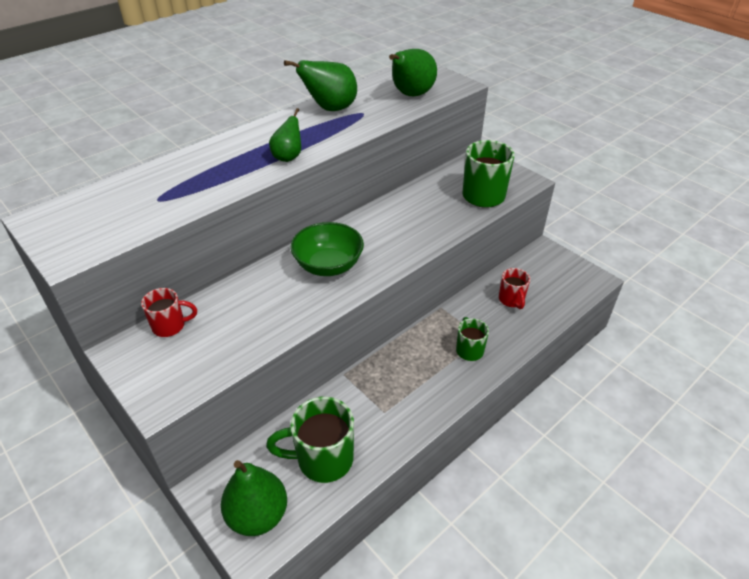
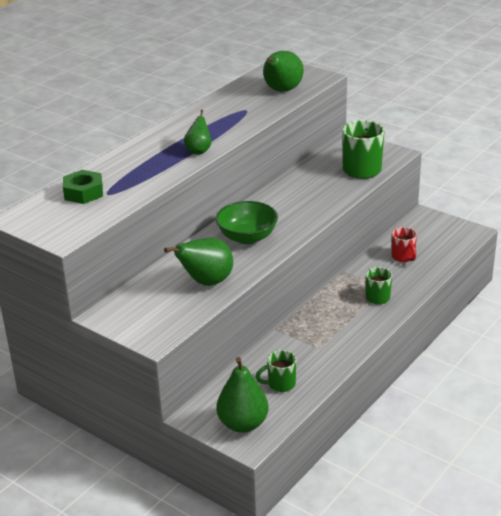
camera: 10 degrees left, 10 degrees down
(132, 194) = (83, 192): none -> green nut
(170, 326) = (135, 294): red mug -> none
(322, 459) = (280, 384): green mug -> green mug, size x0.59
(330, 109) = (215, 110): green pear -> green pear (206, 282)

